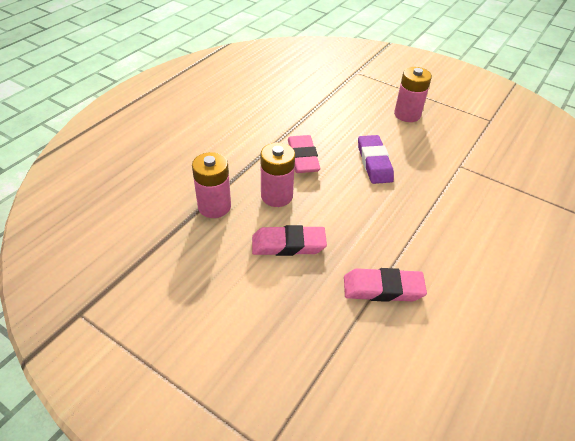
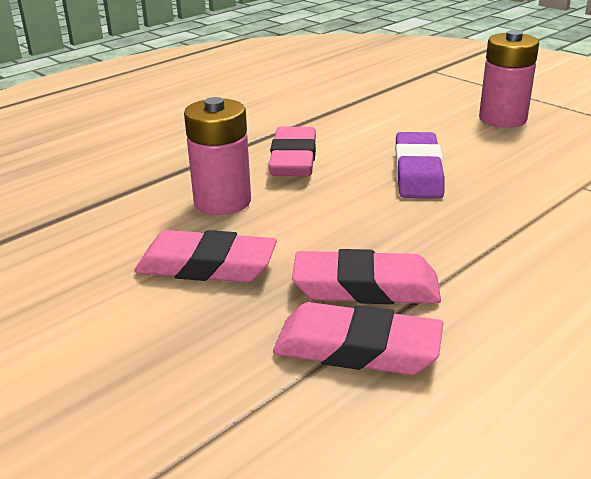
camera: 15 degrees right, 15 degrees down
(214, 206) = (110, 207): pink battery -> none
(374, 249) = (365, 287): none -> pink eraser

